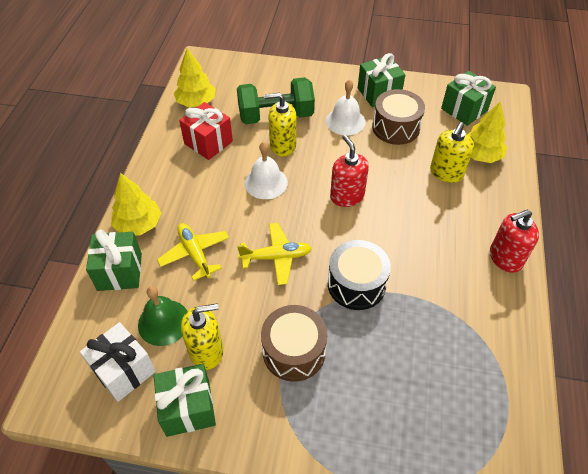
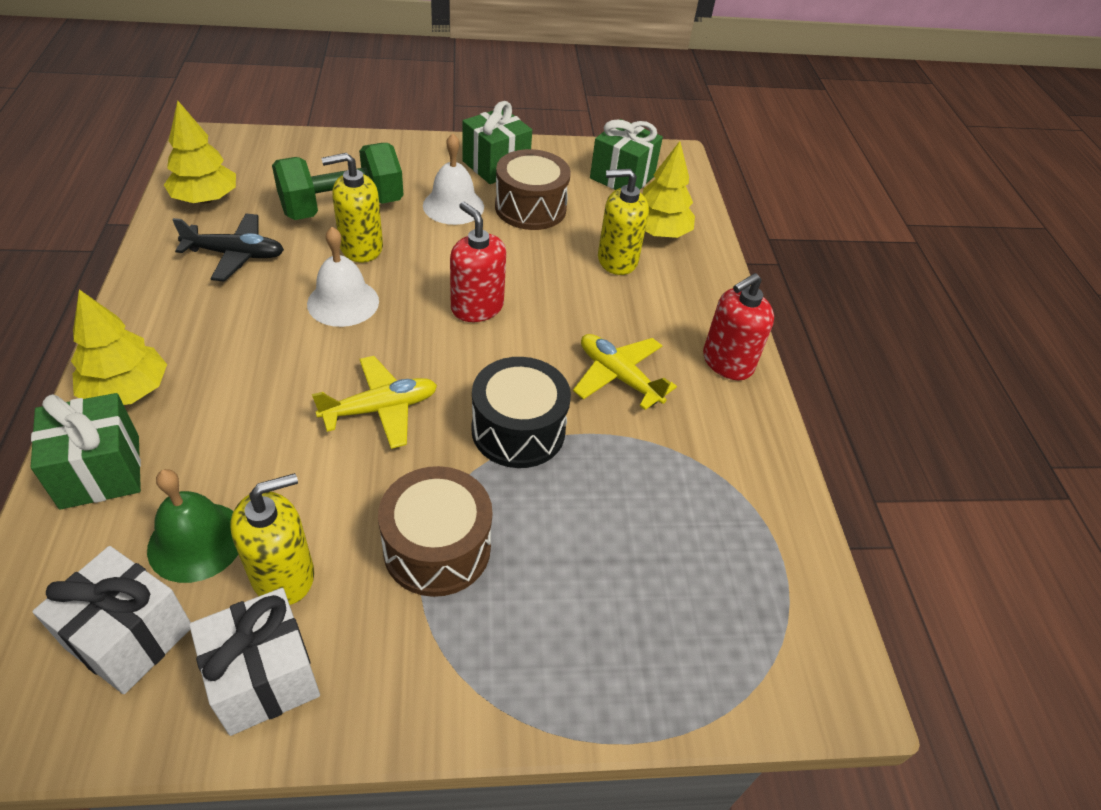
camera: 20 degrees left, 5 degrees down
(188, 408) = (264, 677): green gift -> white gift
(195, 254) = (238, 423): yellow plane -> yellow plane (618, 377)
(208, 142) = (235, 254): red gift -> black plane
(446, 173) = (617, 260): yellow soap dispenser -> yellow soap dispenser turned 75 degrees clockwise

